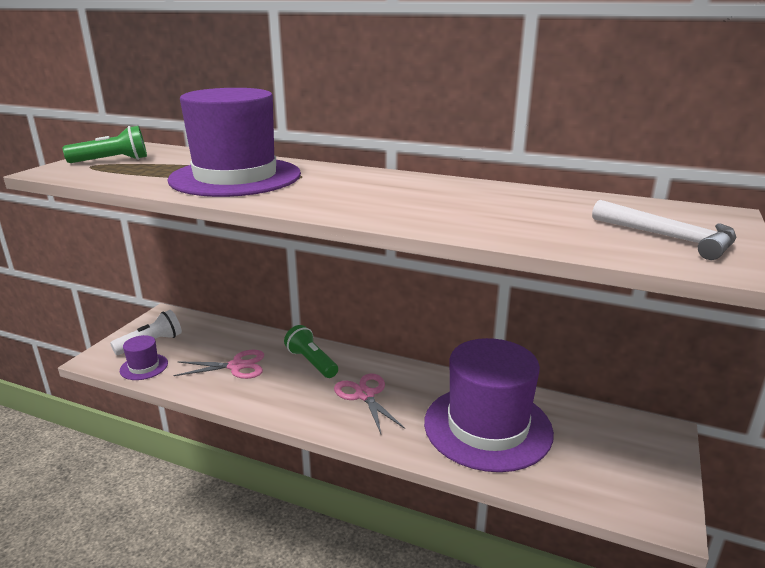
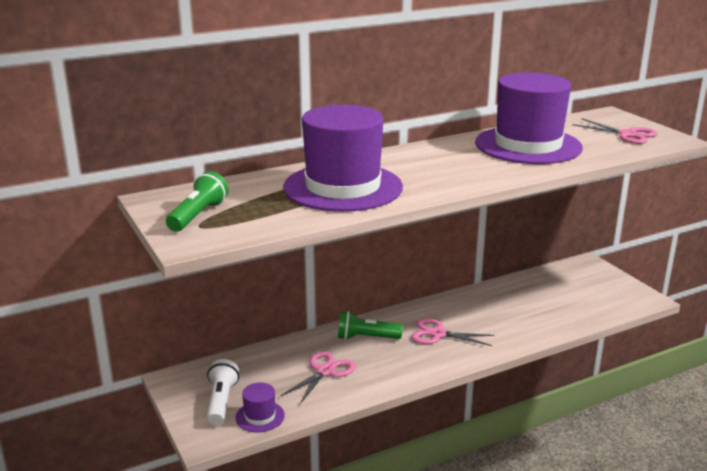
camera: 50 degrees left, 0 degrees up
(487, 427) = (524, 309): purple hat -> purple hat (528, 145)
(669, 238) = (627, 134): white hammer -> pink scissors

